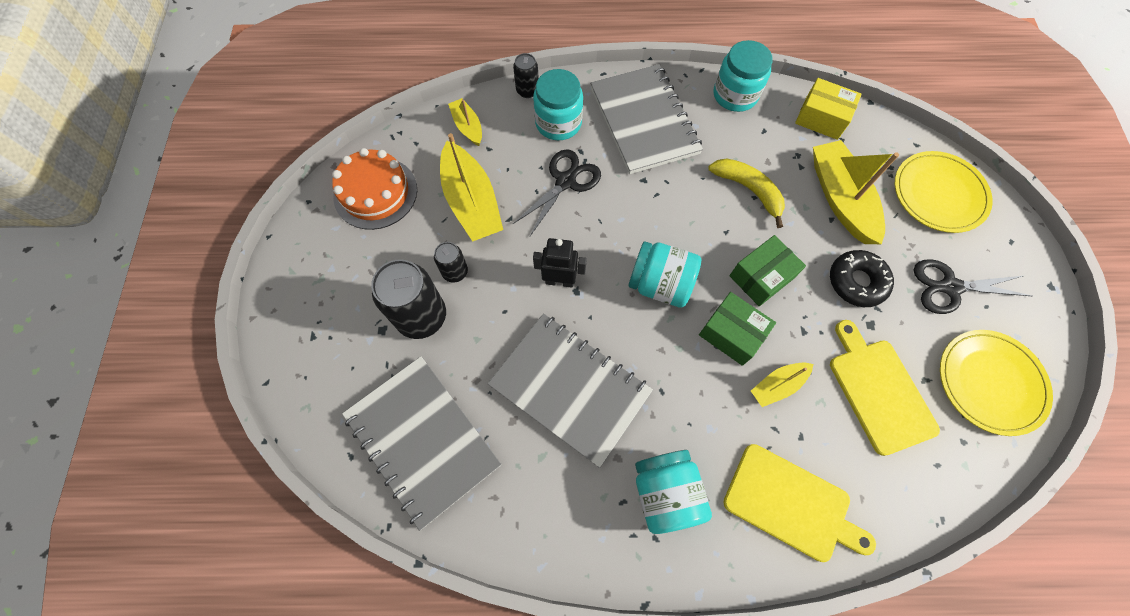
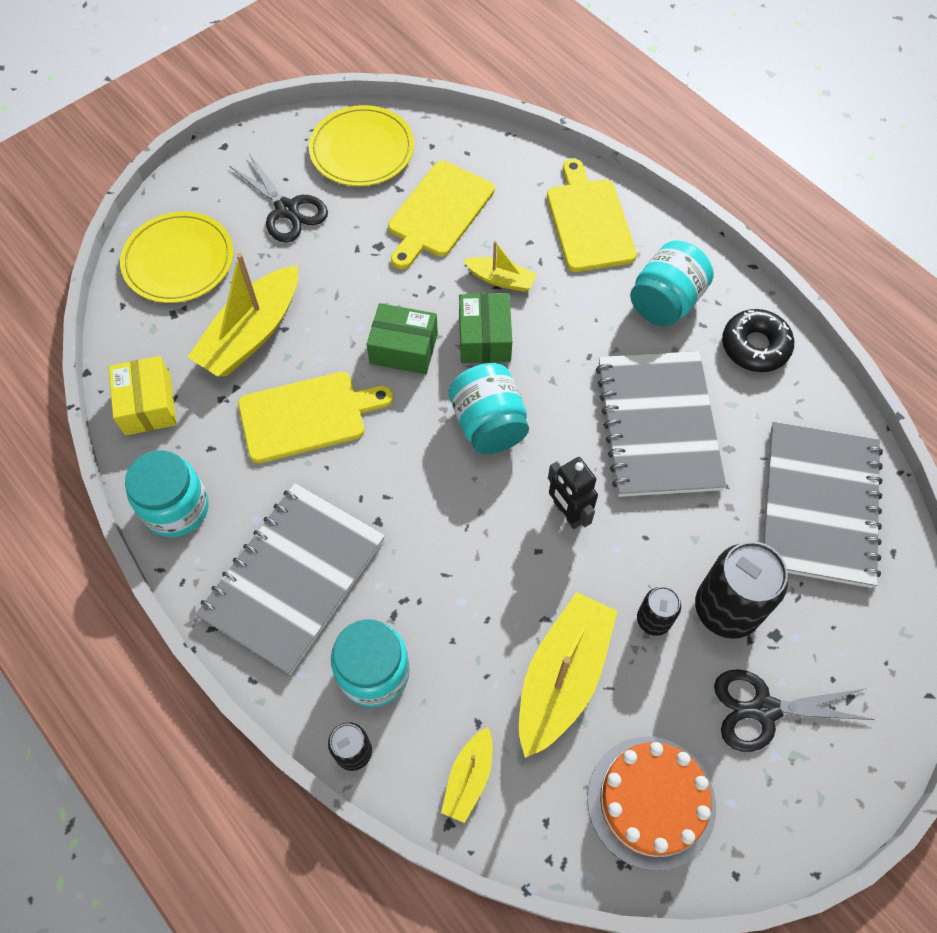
camera: 130 degrees left, 5 degrees down
(565, 181) = (448, 599): black scissors -> black scissors (764, 710)
(748, 190) = (307, 416): yellow banana -> yellow cutting board
(856, 282) = (342, 276): black donut -> black donut (755, 346)

